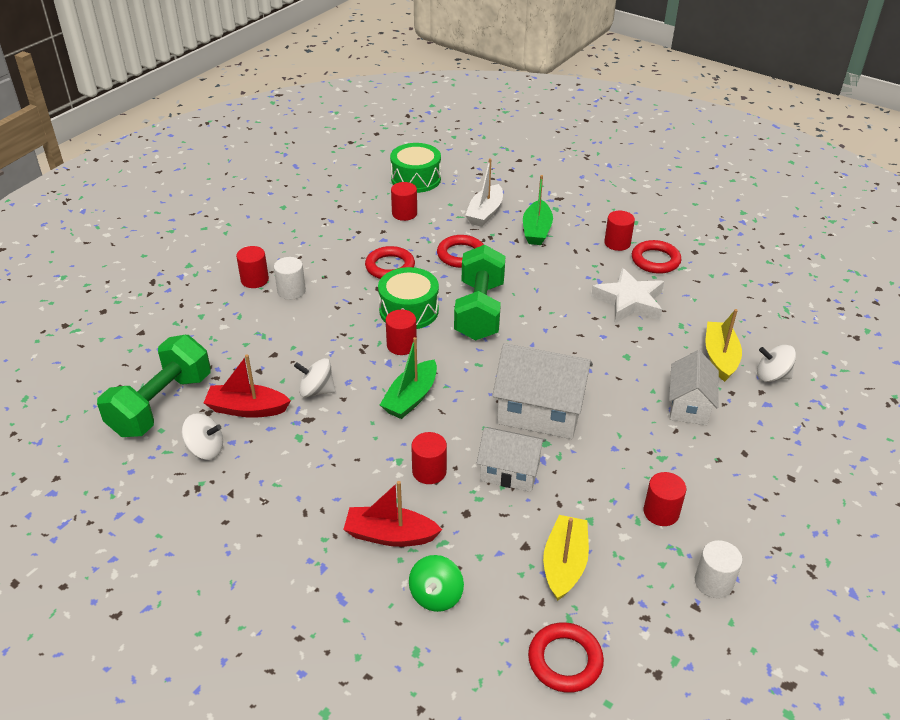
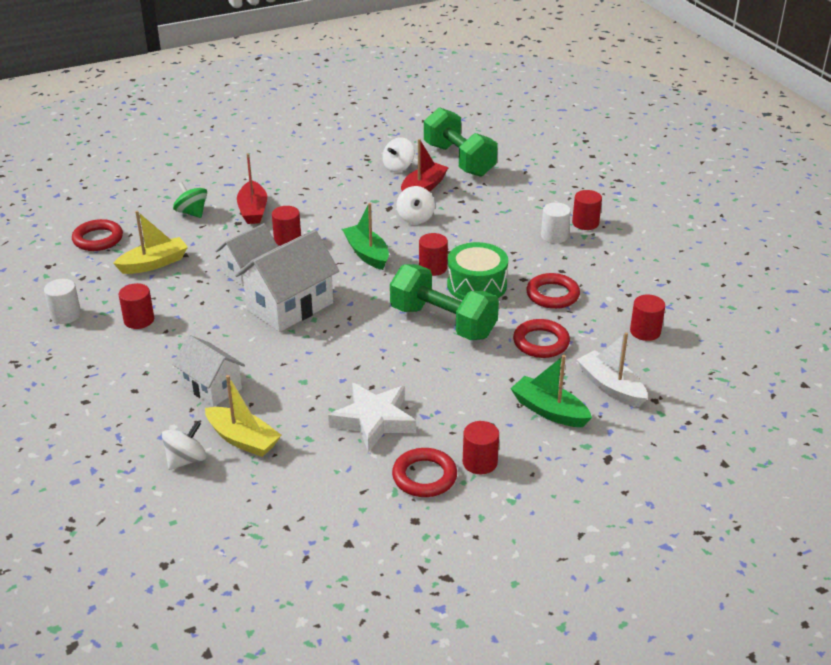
camera: 120 degrees right, 5 degrees down
(316, 391) = (415, 218): white spinning top -> white spinning top turned 135 degrees clockwise
(390, 535) = (253, 210): red boat -> red boat turned 135 degrees clockwise
(416, 179) = (718, 362): green drum -> none
(564, 564) = (154, 263): yellow boat -> yellow boat turned 75 degrees counterclockwise

